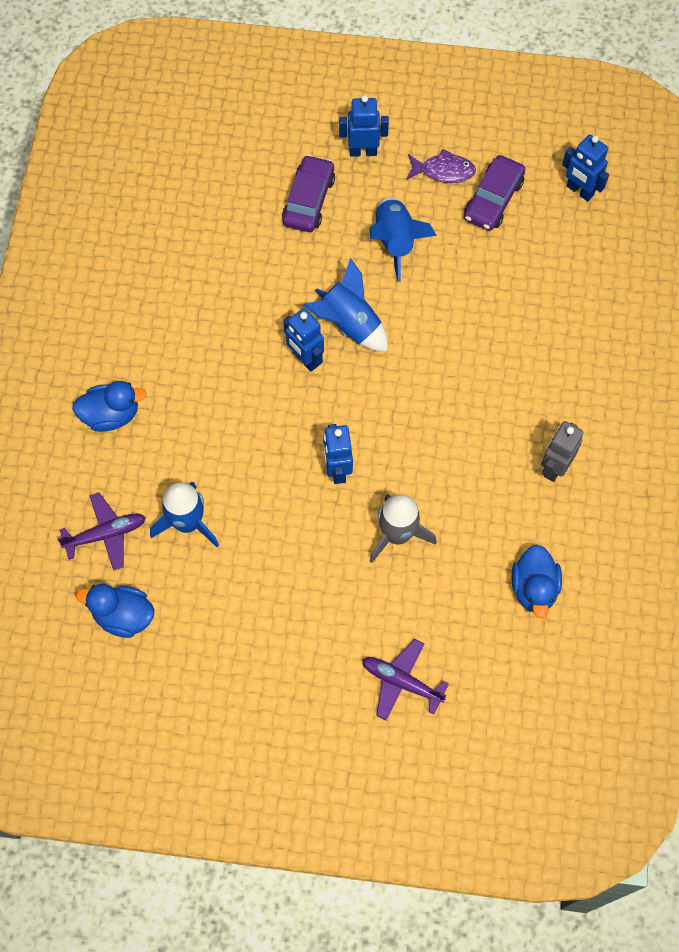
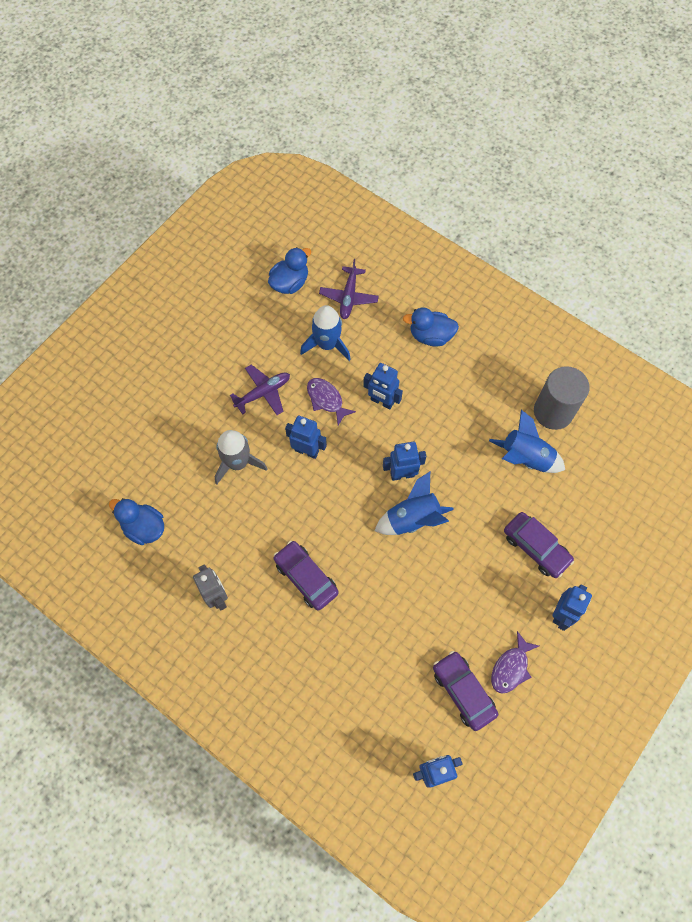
camera: 120 degrees right, 0 degrees up
(111, 415) = (430, 336): blue duck -> blue duck turned 75 degrees clockwise
(140, 248) = (553, 412): none -> grey cylinder
(229, 423) = (382, 401): none -> blue robot
(261, 483) = (326, 400): none -> purple fish
(395, 241) = (465, 591): blue rocket -> blue rocket (525, 458)
(401, 681) = (143, 412): purple plane -> purple plane (263, 393)
(478, 392) = (306, 577): none -> purple car

